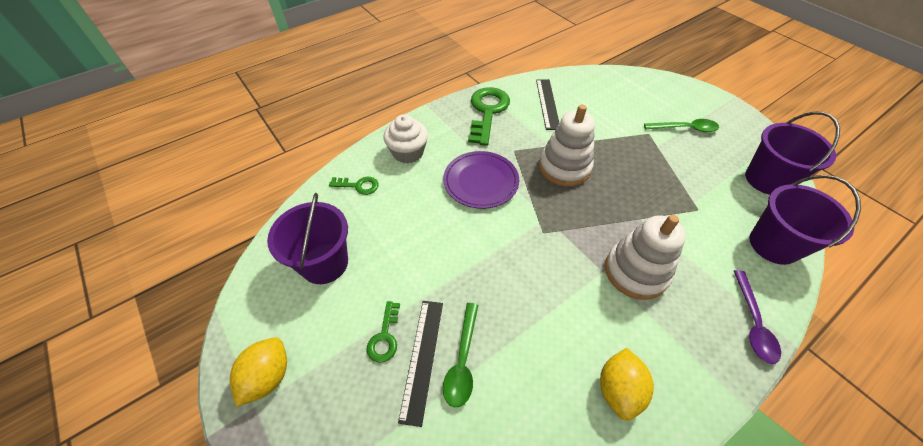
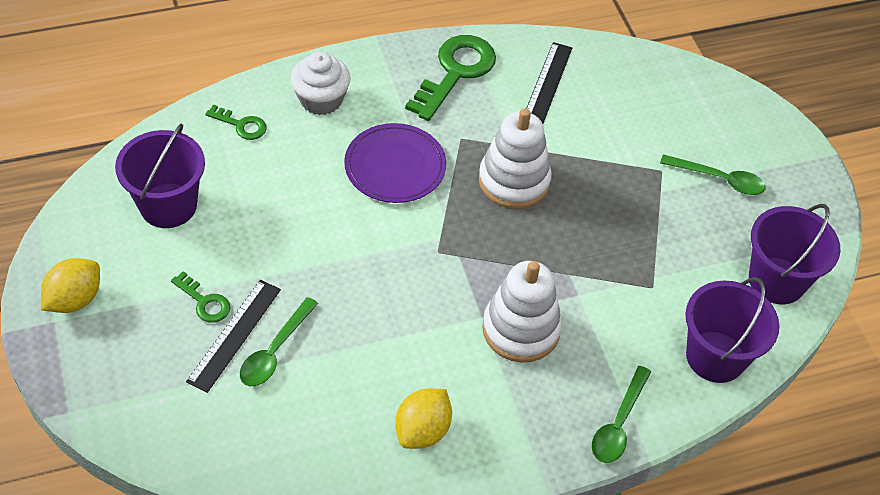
camera: 15 degrees right, 0 degrees up
(384, 337) = (204, 302): green key -> green key turned 75 degrees counterclockwise
(753, 323) = (618, 423): purple spoon -> green spoon

